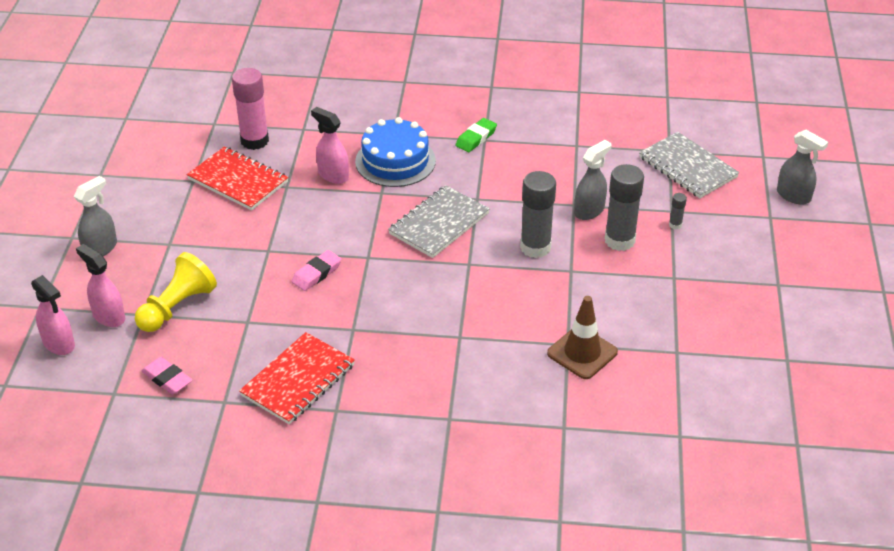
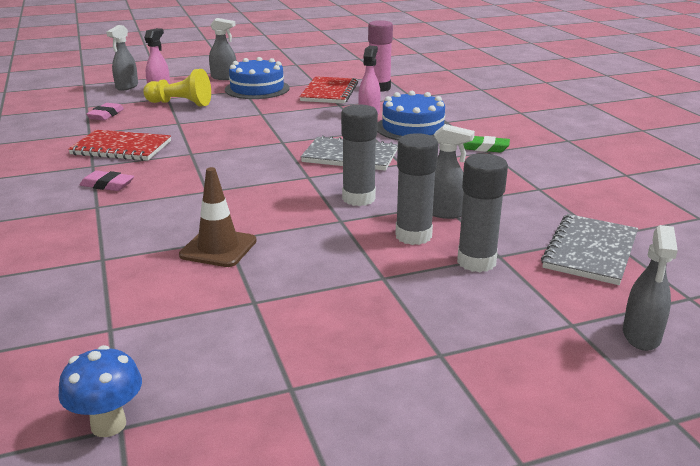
camera: 65 degrees right, 15 degrees down
(59, 344) = (127, 87): pink spray bottle -> grey spray bottle
(174, 232) = (257, 89): none -> blue cake
(316, 274) = (247, 131): pink eraser -> pink eraser (107, 185)
(675, 225) = (476, 262): grey glue stick -> grey glue stick, size x2.30
(793, 449) = (108, 425): none -> blue mushroom

